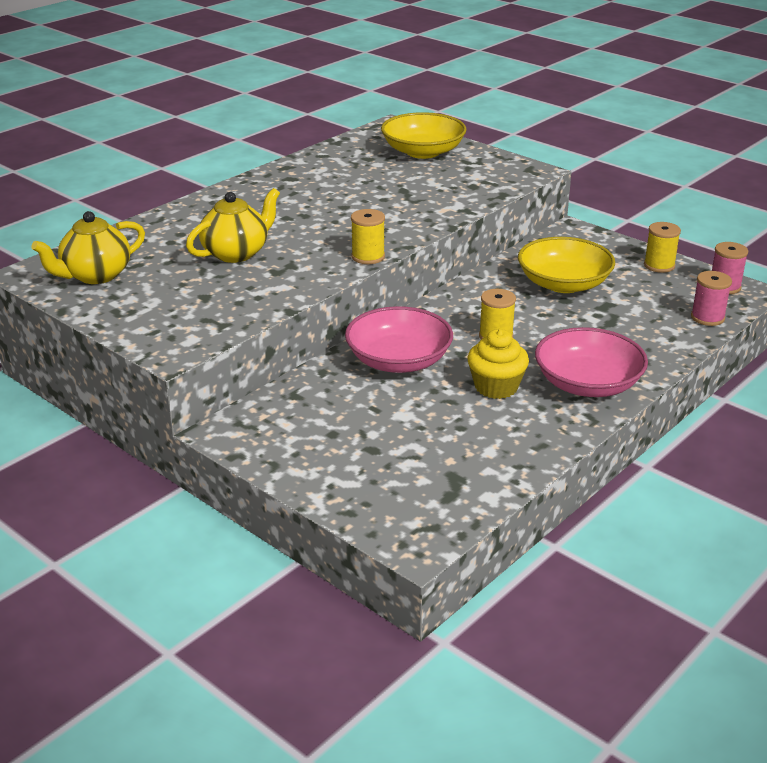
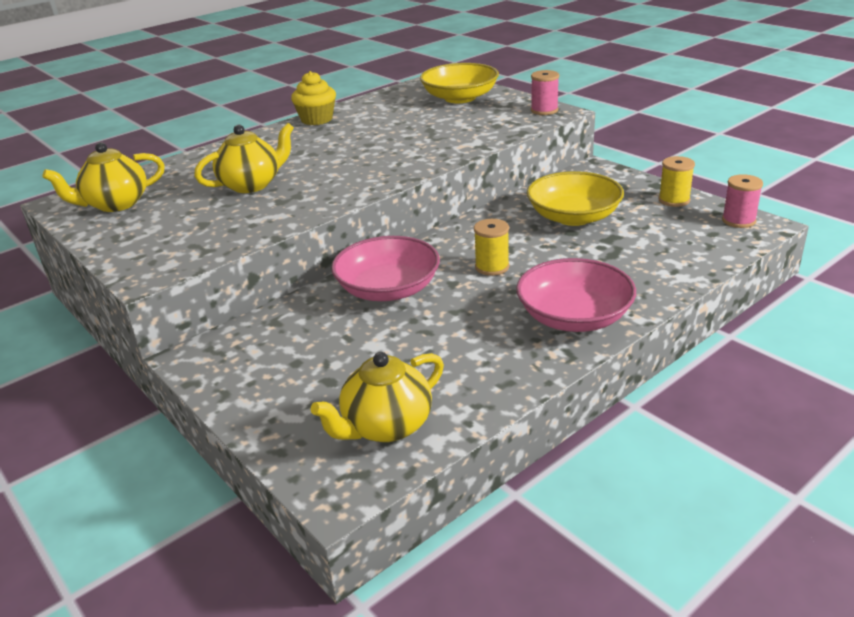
camera: 10 degrees right, 0 degrees up
(368, 257) = (372, 188): yellow spool -> none
(441, 487) = (386, 426): none -> yellow teapot
(496, 387) = (477, 318): yellow cupcake -> yellow cupcake (317, 119)
(707, 317) = (715, 251): pink spool -> pink spool (544, 110)

